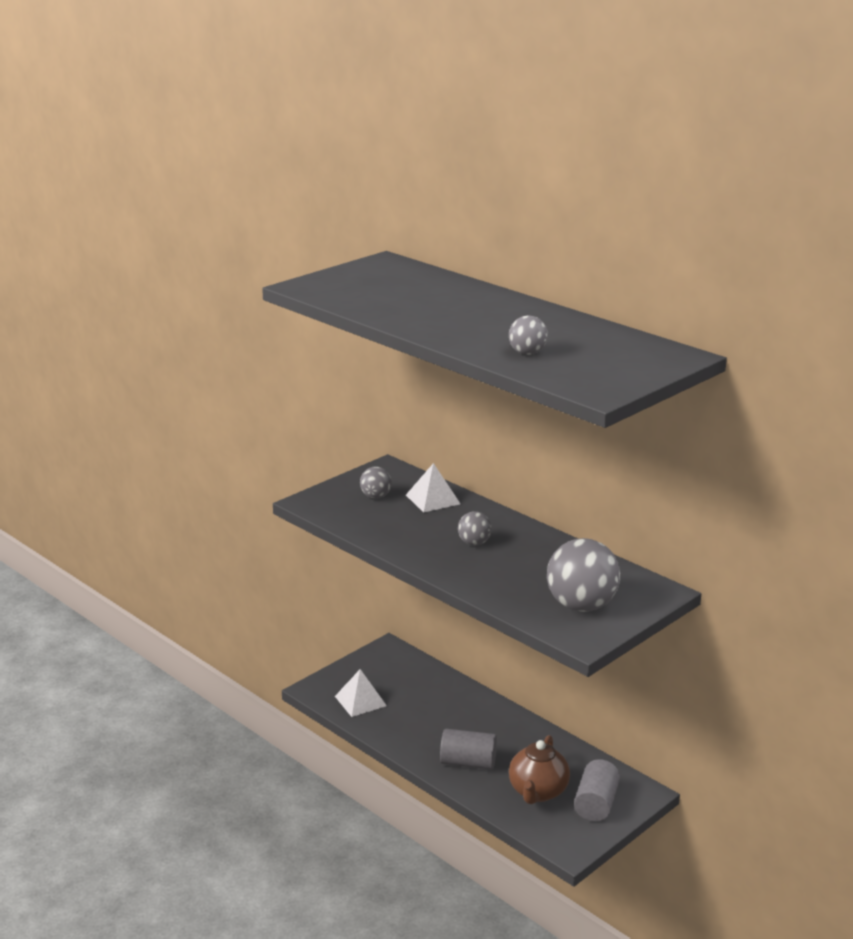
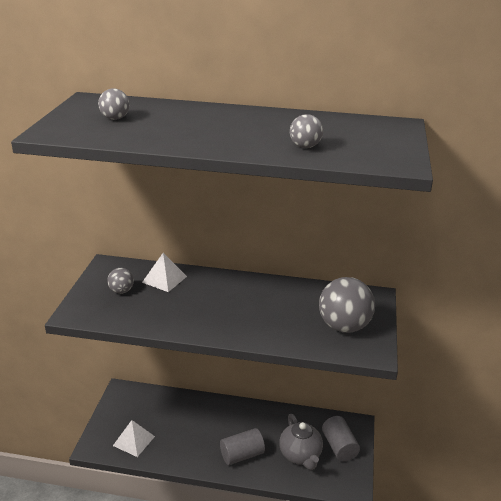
camera: 35 degrees left, 5 degrees up
(474, 543) = (227, 304): grey ball -> grey ball (115, 118)
(538, 792) = (300, 455): brown teapot -> grey teapot

